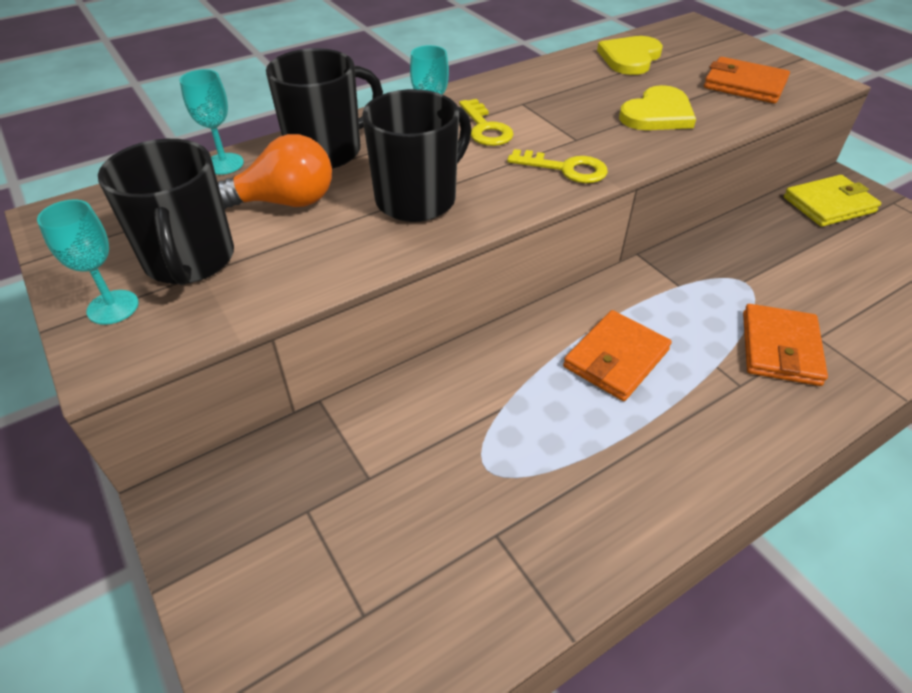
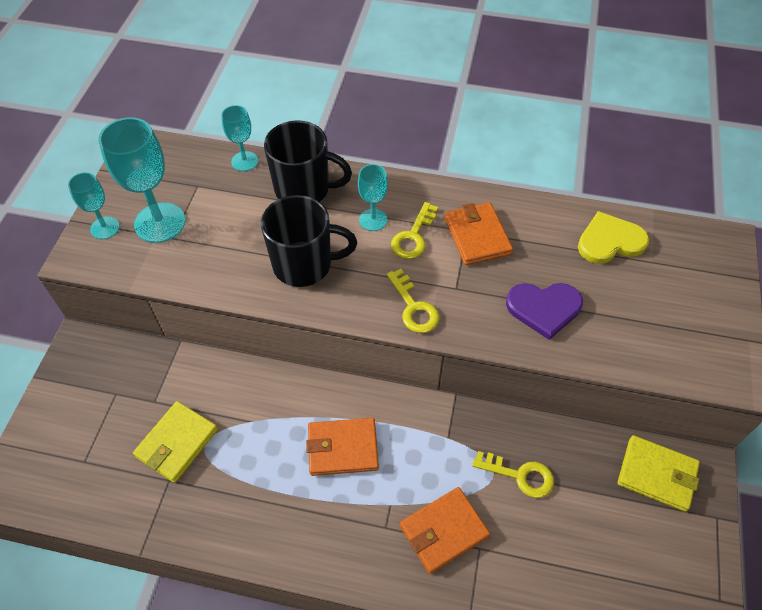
camera: 45 degrees right, 10 degrees up
(190, 261) = (160, 223): black mug -> turquoise goblet
(284, 202) = (240, 214): orange light bulb -> none
(453, 492) = (177, 443): none -> yellow wallet
(657, 114) = (544, 308): yellow heart -> purple heart
(744, 85) = (657, 331): orange wallet -> orange wallet (477, 236)
(763, 269) = (520, 475): none -> yellow key

